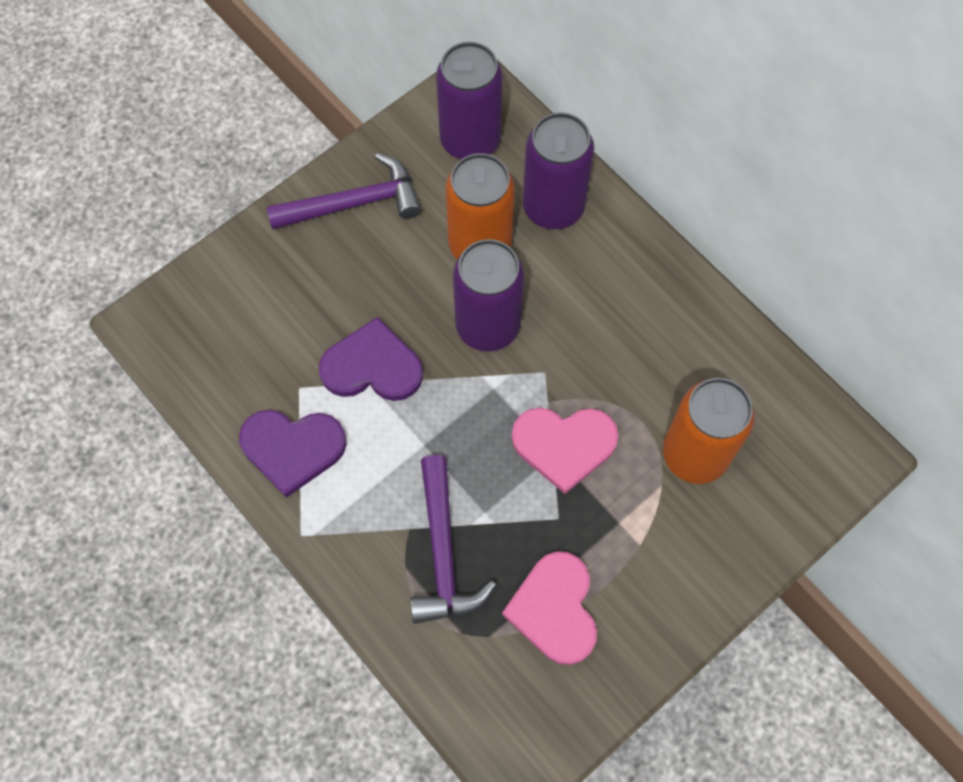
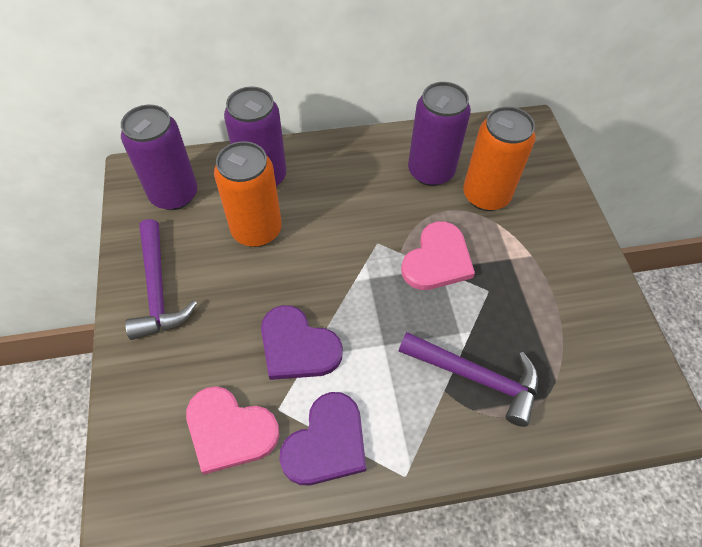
camera: 60 degrees left, 10 degrees down
(354, 203) = (157, 289): purple hammer -> purple hammer turned 150 degrees clockwise
(372, 366) = (297, 346): purple heart -> purple heart turned 90 degrees counterclockwise
(488, 326) = (320, 257): purple can -> purple can (430, 171)
(555, 609) = (554, 328): pink heart -> pink heart (229, 430)

